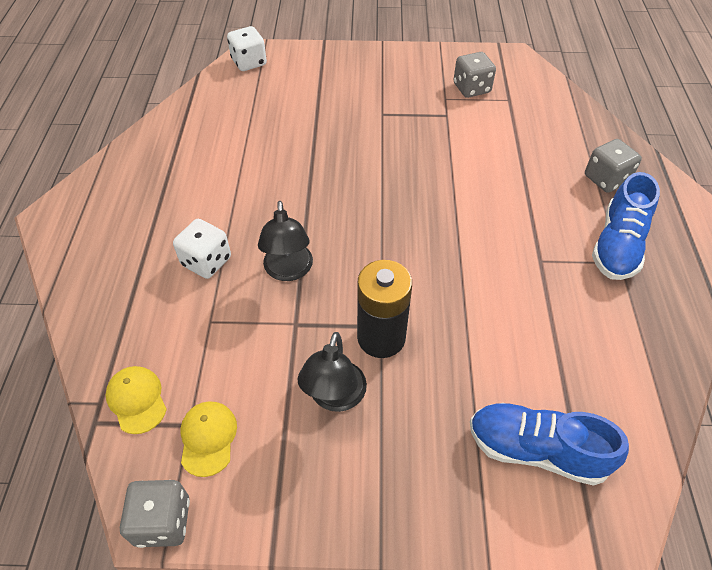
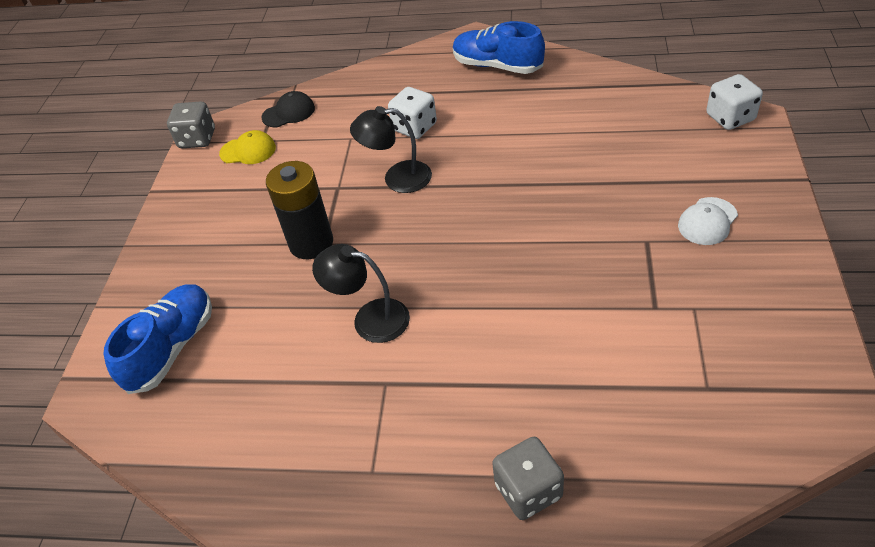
camera: 100 degrees right, 5 degrees down
(137, 400) = (289, 113): yellow cap -> black cap
(334, 397) = (261, 215): black lamp -> black lamp (370, 318)
(363, 85) = (707, 221): none -> white cap
(471, 88) = (726, 341): grey dice -> none
(617, 245) = (400, 475): blue shoe -> blue shoe (497, 66)

